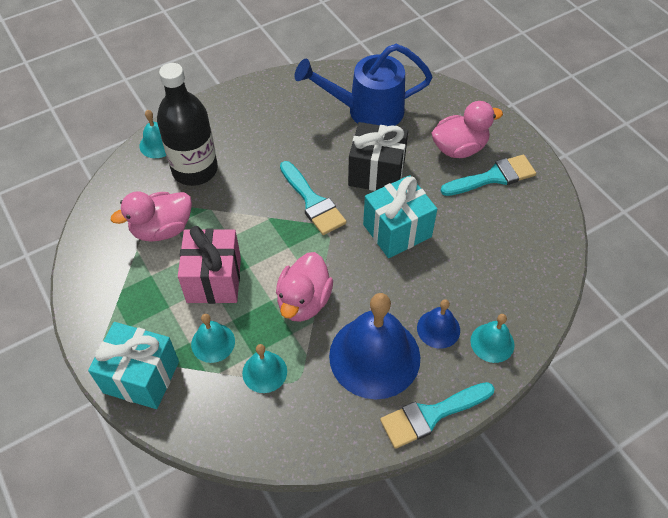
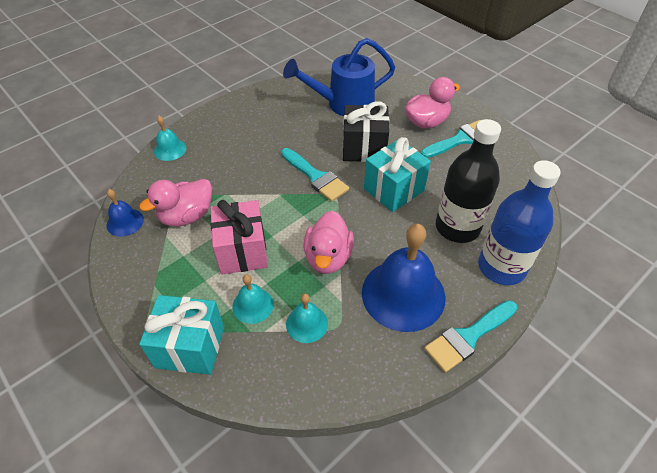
camera: 10 degrees left, 5 degrees down
(195, 170) = (207, 165): black bottle -> black bottle (457, 227)
(438, 329) = (452, 263): blue bell -> blue bell (125, 222)
(492, 342) = (501, 267): turquoise bell -> blue bottle

